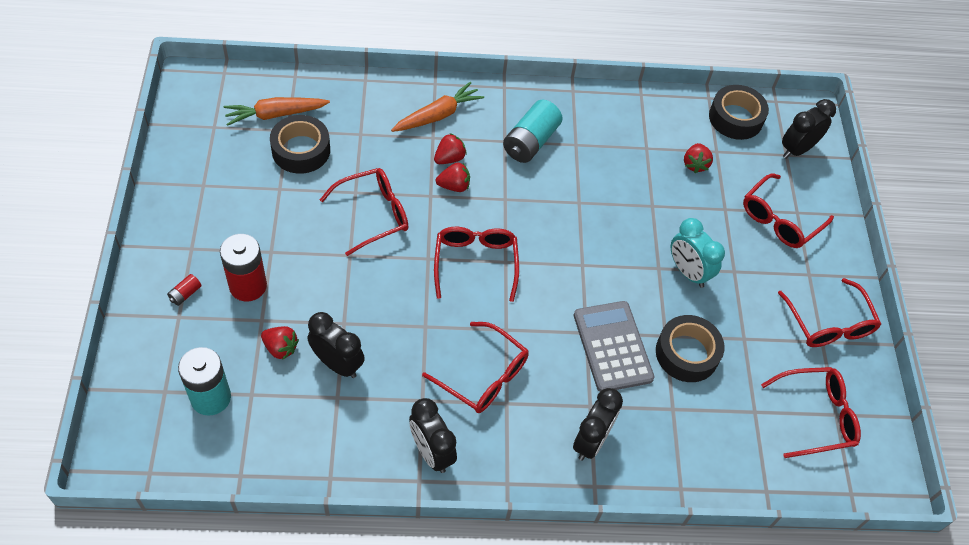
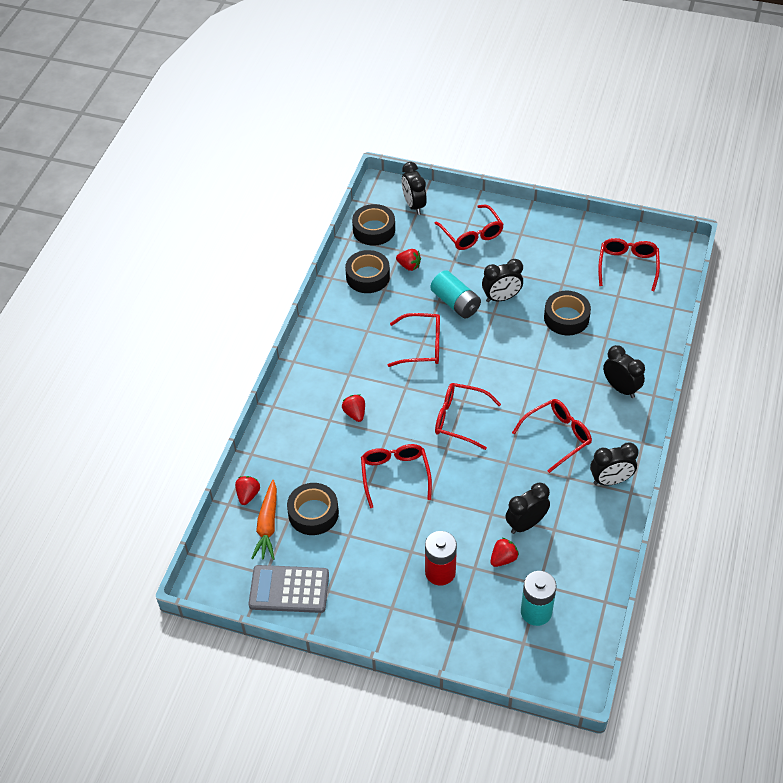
camera: 65 degrees left, 5 degrees down
(185, 294) = (436, 617): red battery -> none
(437, 115) = (308, 412): orange carrot -> none
(454, 186) = (383, 417): red strawberry -> red strawberry (248, 495)
(531, 142) = (355, 358): turquoise battery -> turquoise battery (455, 303)
(612, 346) = (551, 357): grey calculator -> grey calculator (289, 589)
(659, 127) = (368, 276): none -> black tape
(688, 272) = (501, 298): turquoise clock -> black clock
(829, 324) = (562, 237): red glasses -> red glasses (422, 346)

